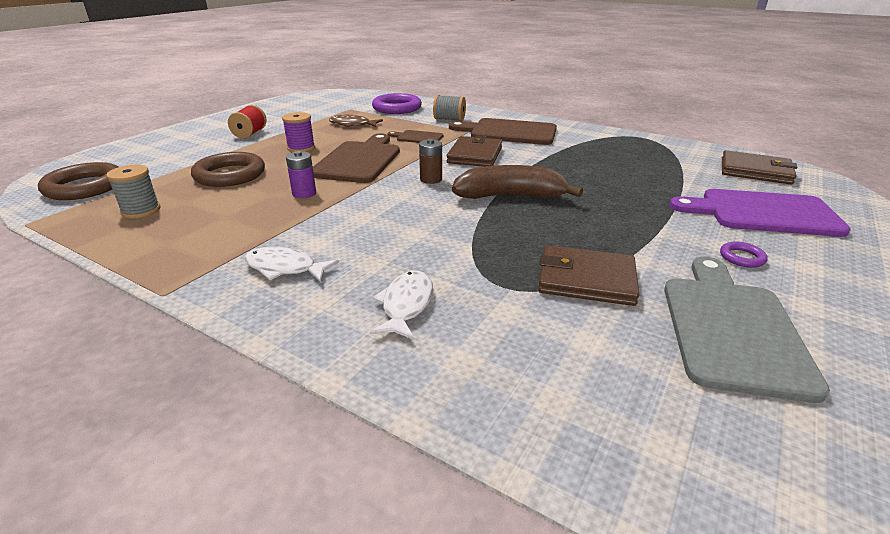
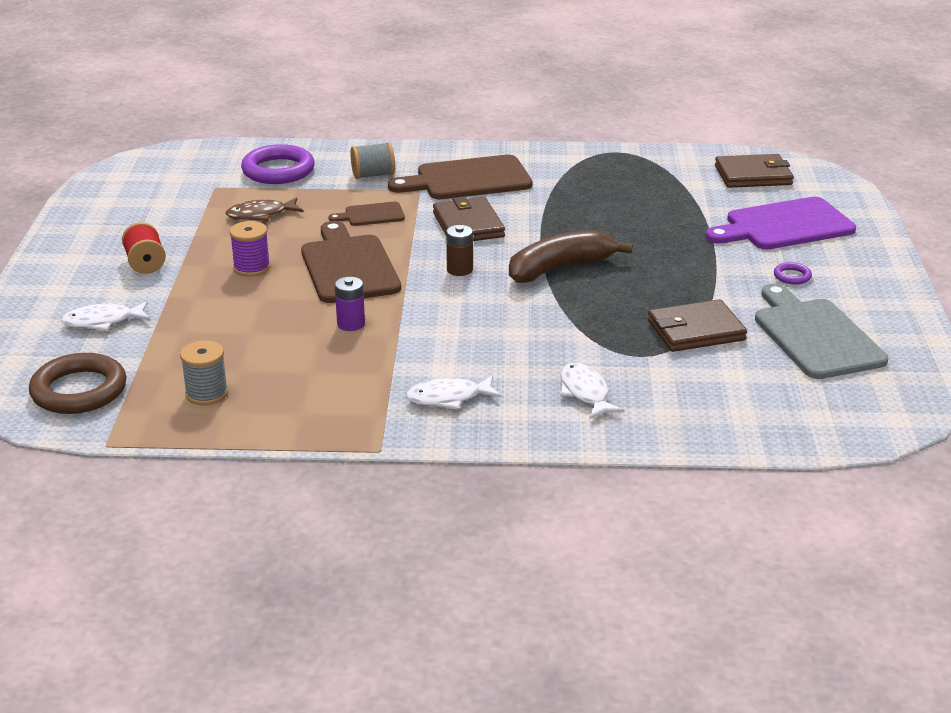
camera: 30 degrees left, 0 degrees up
(173, 155) = (102, 321): none -> white fish
(230, 175) = (228, 326): brown ring -> none

